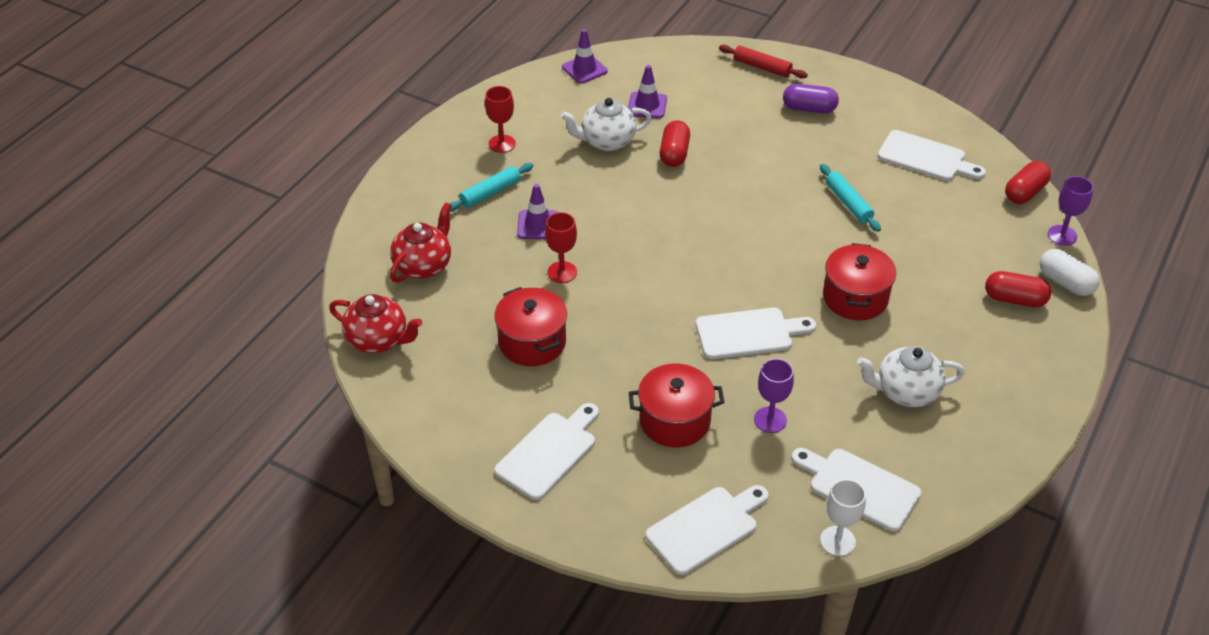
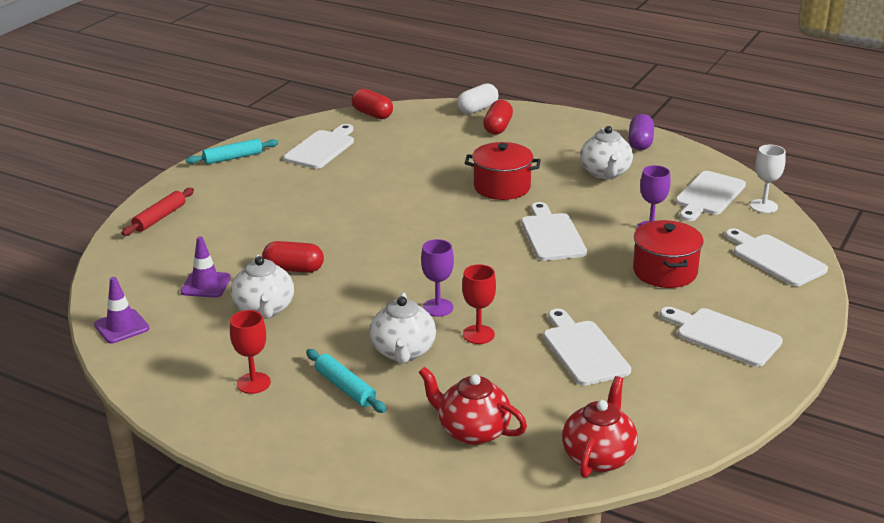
camera: 90 degrees left, 15 degrees down
(532, 342) = (583, 350): red pot -> white cutting board
(538, 225) = (403, 352): purple traffic cone -> white teapot
(809, 109) = (237, 196): purple capsule -> purple capsule (640, 143)
(848, 203) = (379, 184): turquoise rolling pin -> turquoise rolling pin (233, 158)
(1062, 235) = (424, 106): purple goblet -> purple goblet (438, 307)

